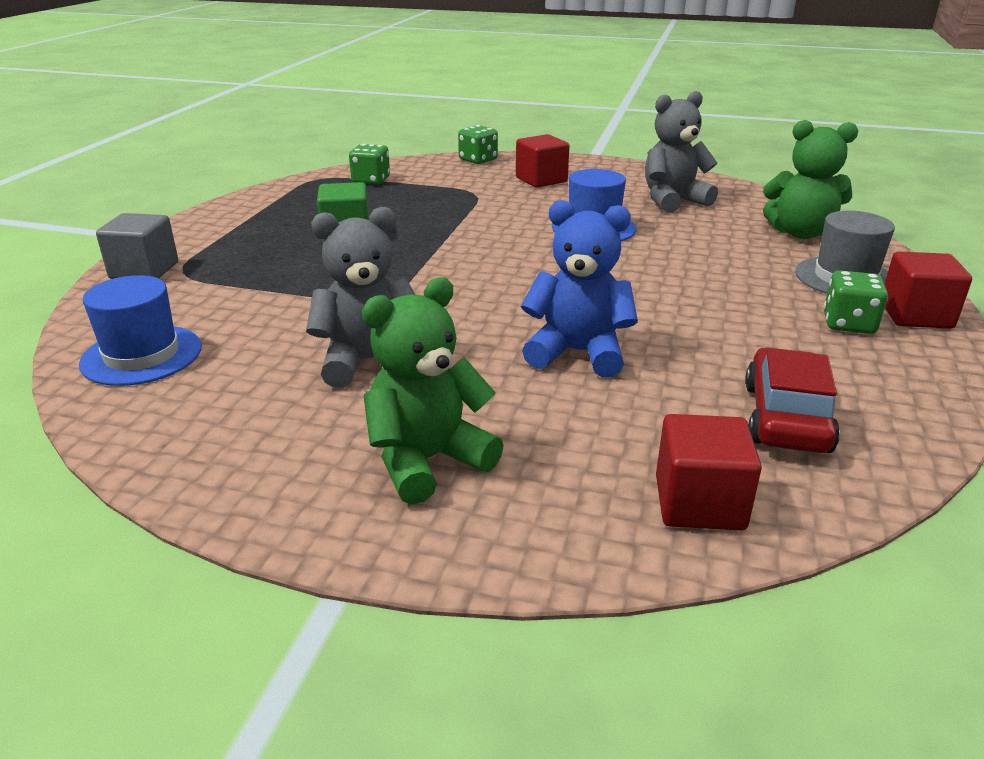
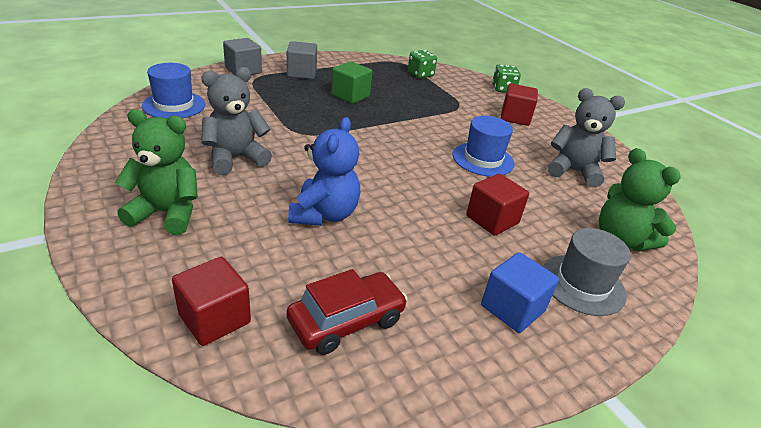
camera: 40 degrees right, 5 degrees up
(232, 238) = (301, 73): none -> grey cube
(369, 362) = (235, 158): grey teddy bear -> grey teddy bear turned 60 degrees counterclockwise
(578, 353) = (324, 214): blue teddy bear -> blue teddy bear turned 45 degrees clockwise
(848, 324) = (512, 308): green dice -> blue cube
(915, 315) = (577, 339): red cube -> red cube (492, 220)

